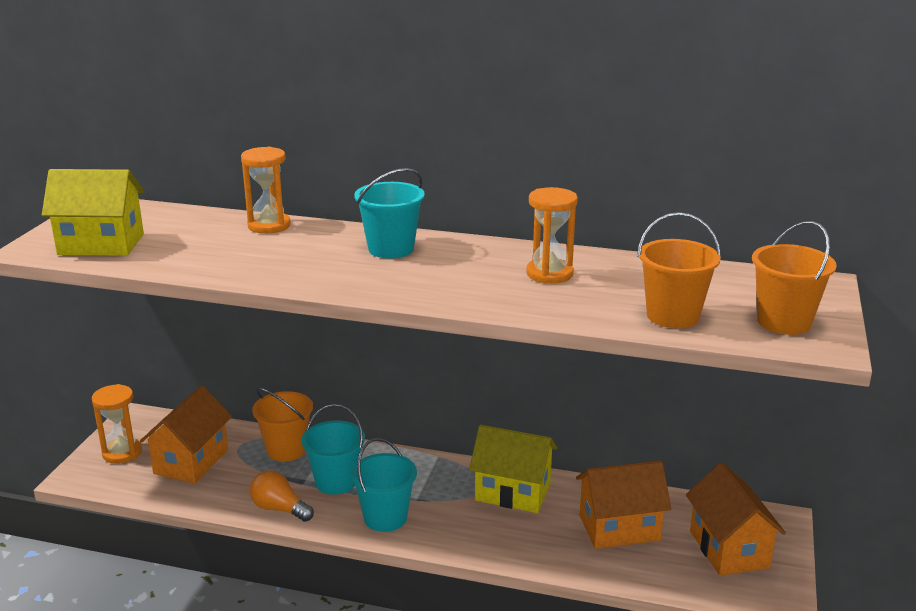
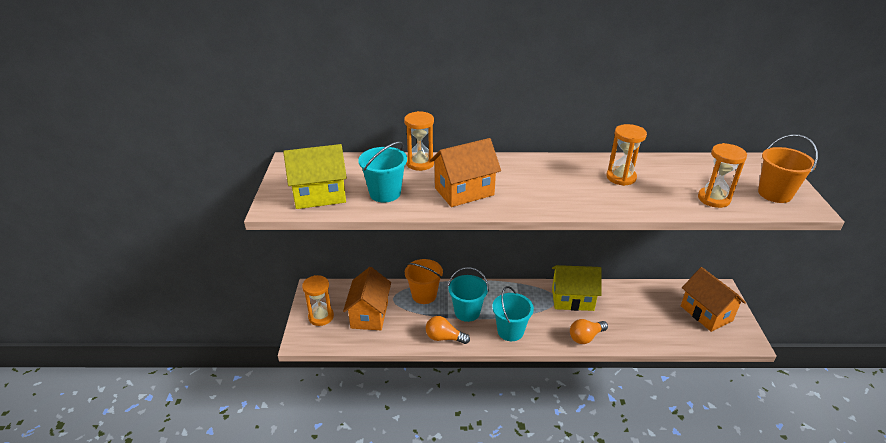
camera: 15 degrees left, 10 degrees up
(391, 249) = (512, 171): turquoise bucket -> turquoise bucket (385, 193)
(499, 546) = (585, 337): none -> orange light bulb
(619, 528) = (642, 311): orange house -> orange house (464, 191)
(673, 316) = (713, 199): orange bucket -> orange hourglass

